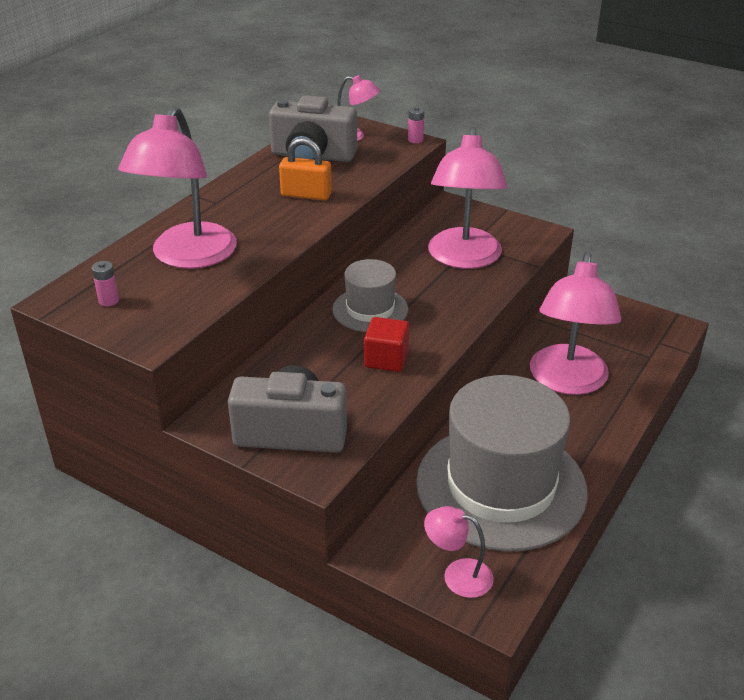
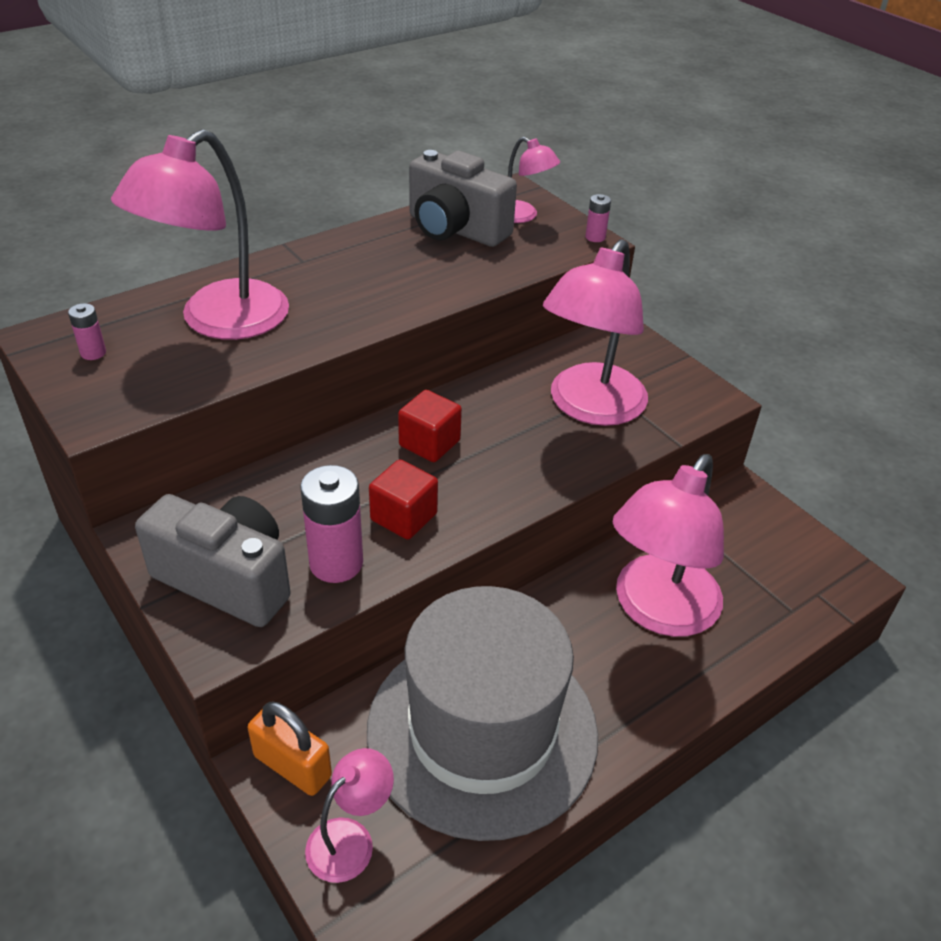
camera: 20 degrees right, 5 degrees up
(306, 195) = (411, 277): orange padlock -> orange padlock (292, 766)
(361, 400) = (336, 563): none -> pink battery
(370, 309) = (429, 443): grey hat -> red cube
(457, 575) = (350, 839): pink lamp -> pink lamp turned 90 degrees clockwise

